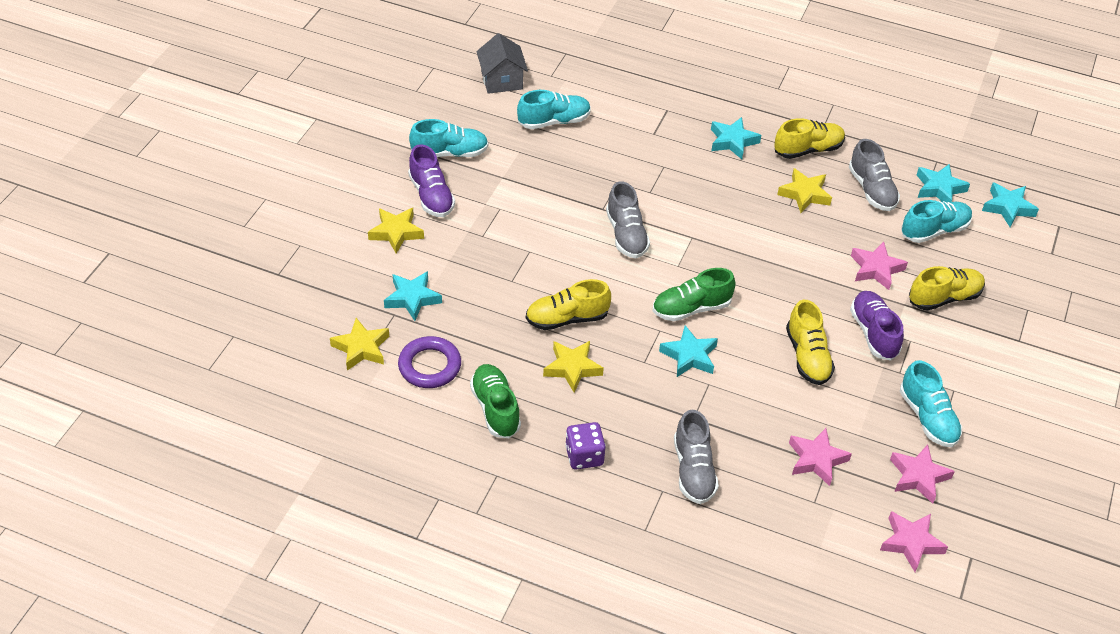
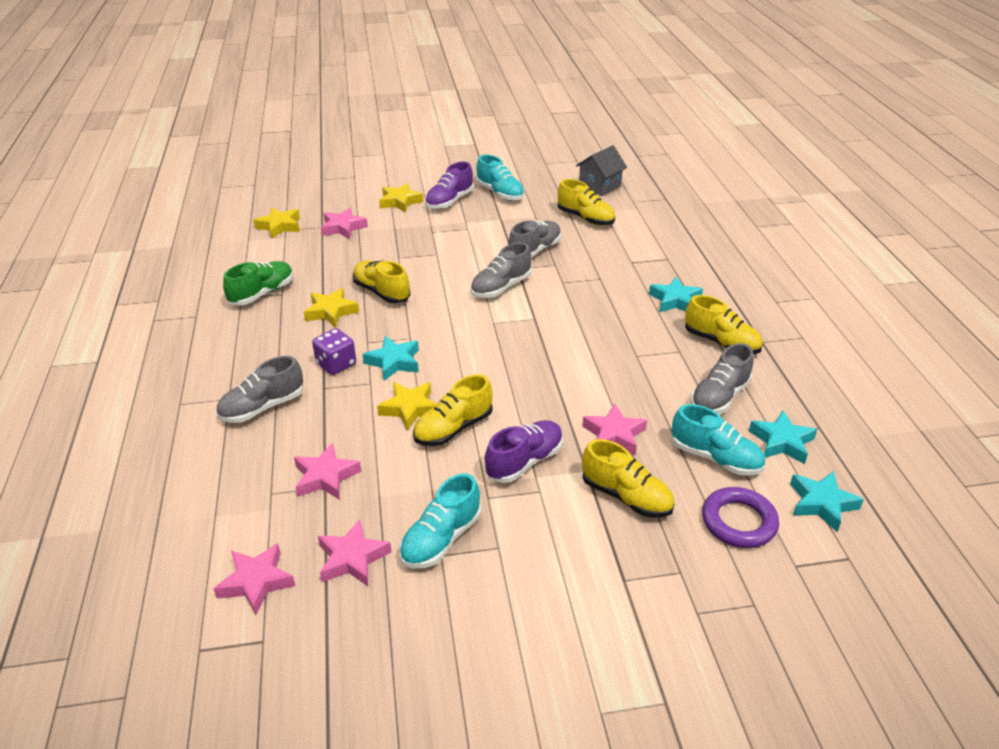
camera: 60 degrees right, 10 degrees down
(412, 298) = (343, 227): turquoise star -> pink star
(429, 366) = (283, 255): purple ring -> purple ring (738, 522)
(554, 121) = (585, 218): turquoise shoe -> yellow shoe
(582, 183) = (534, 250): none -> grey shoe
(584, 456) = (241, 347): purple dice -> purple dice (336, 364)
(691, 308) = (450, 345): green shoe -> none
(804, 194) = (661, 359): yellow star -> yellow star (410, 408)

